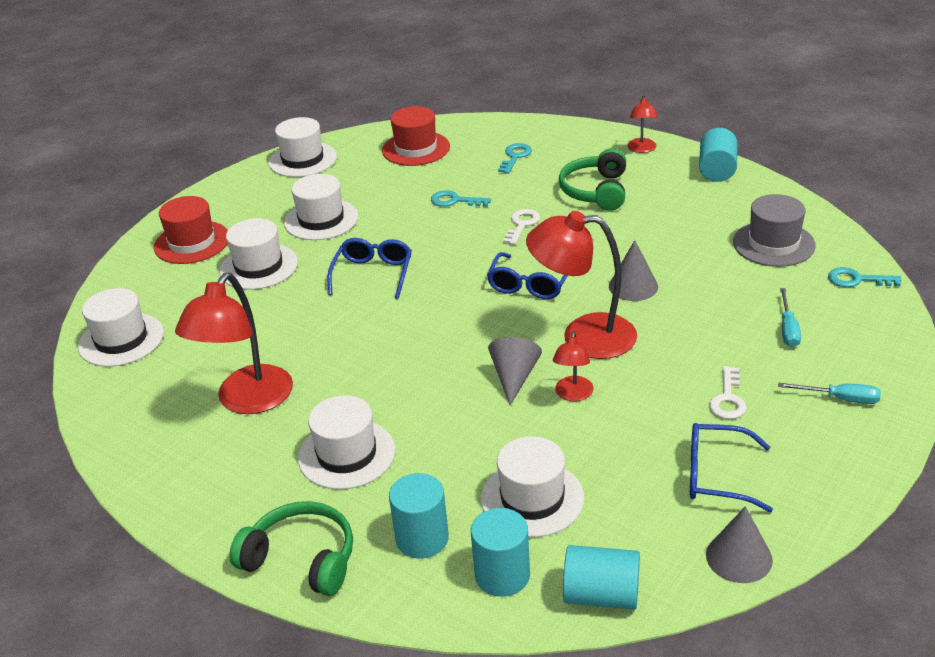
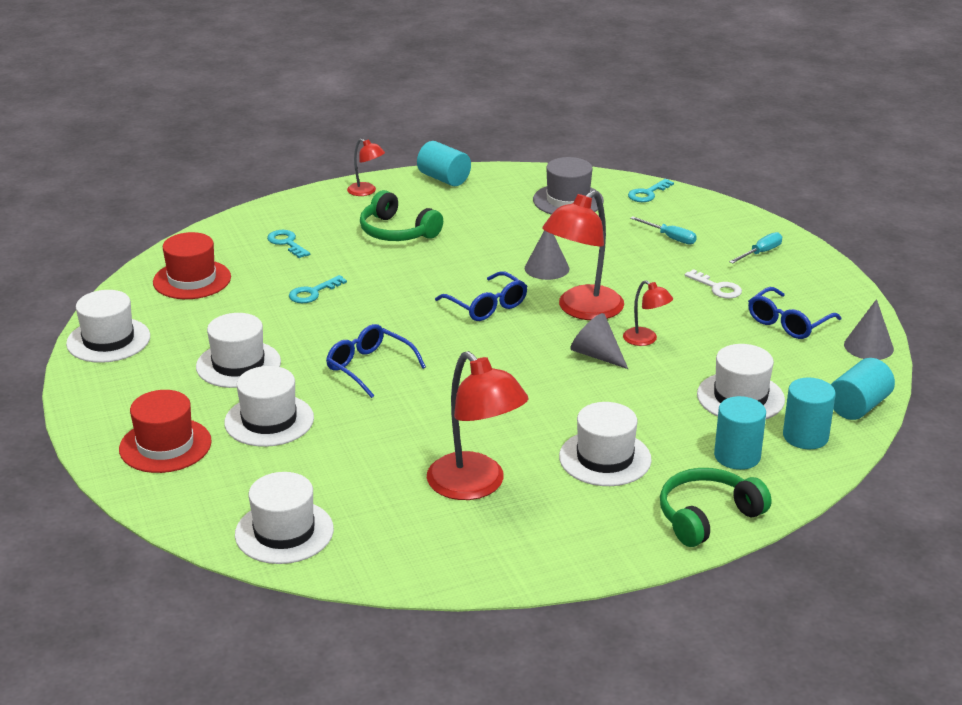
camera: 60 degrees left, 5 degrees down
(522, 224) = (397, 278): white key -> none

